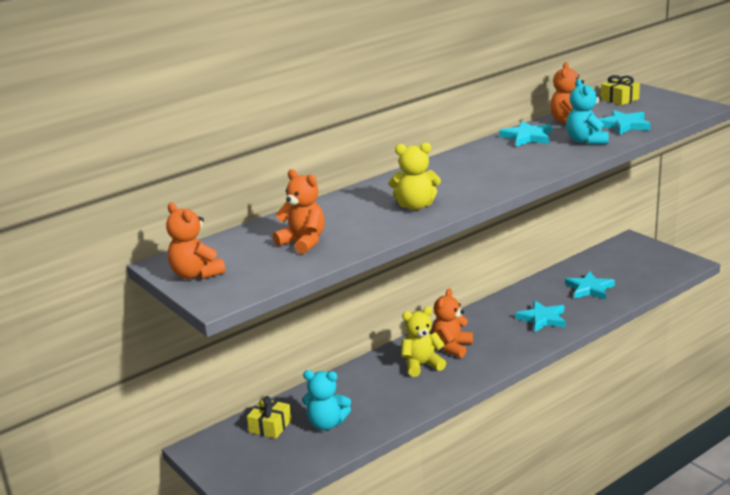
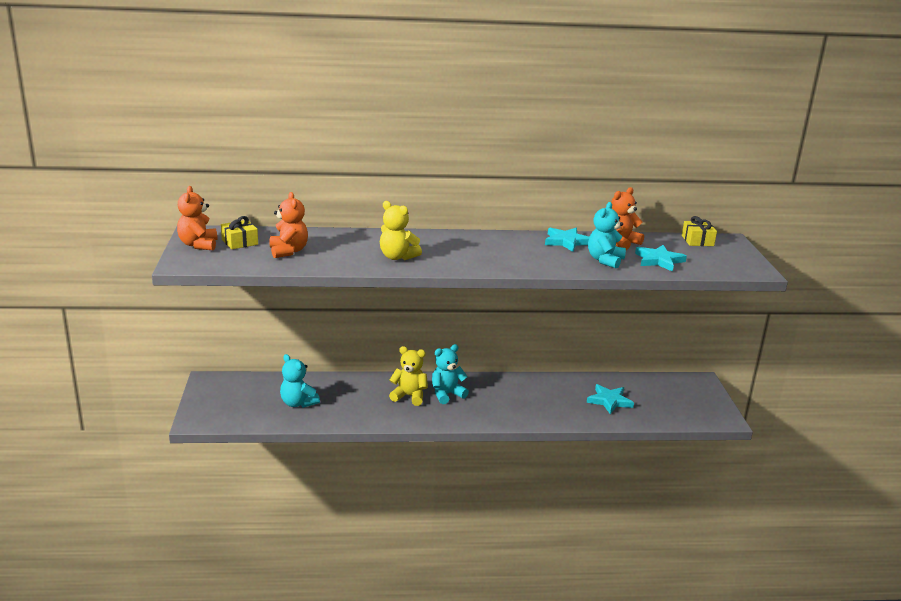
camera: 30 degrees right, 0 degrees up
(270, 426) = (264, 388): yellow gift -> yellow gift (240, 242)
(452, 347) = (447, 394): orange teddy bear -> turquoise teddy bear
(542, 319) = (540, 405): turquoise star -> none

